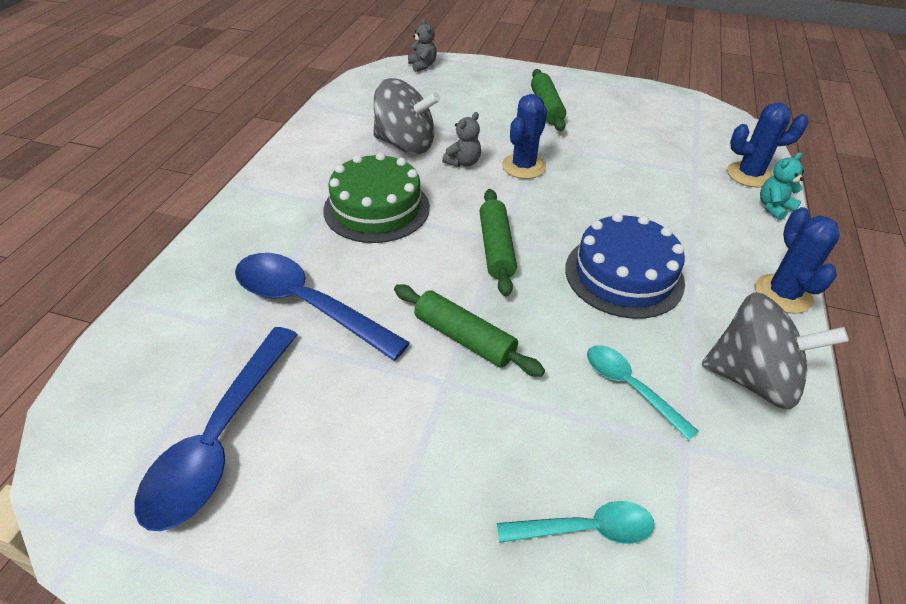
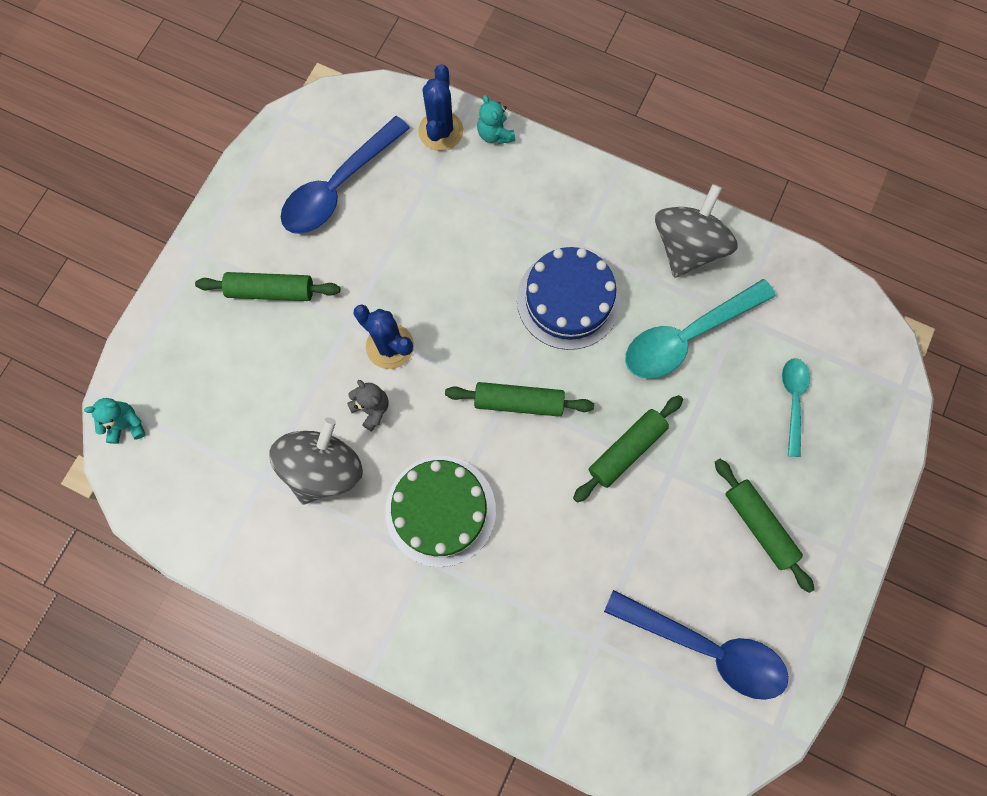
camera: 80 degrees left, 30 degrees up
(308, 305) = (573, 582): blue spoon -> blue spoon (339, 186)
(387, 492) = (759, 525): none -> green rolling pin
(422, 66) = (126, 425): grey teddy bear -> turquoise teddy bear
(630, 387) = (687, 336): turquoise spoon -> turquoise spoon, size x1.76
(782, 294) = (606, 183): blue cactus -> none

